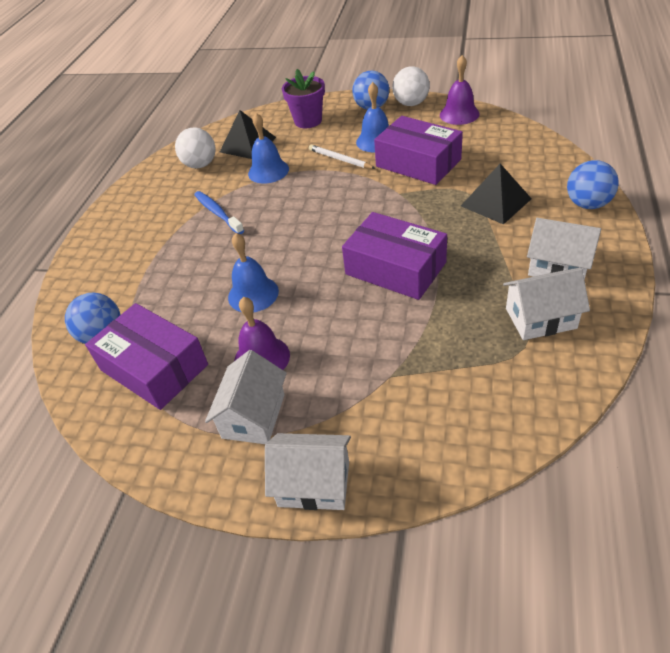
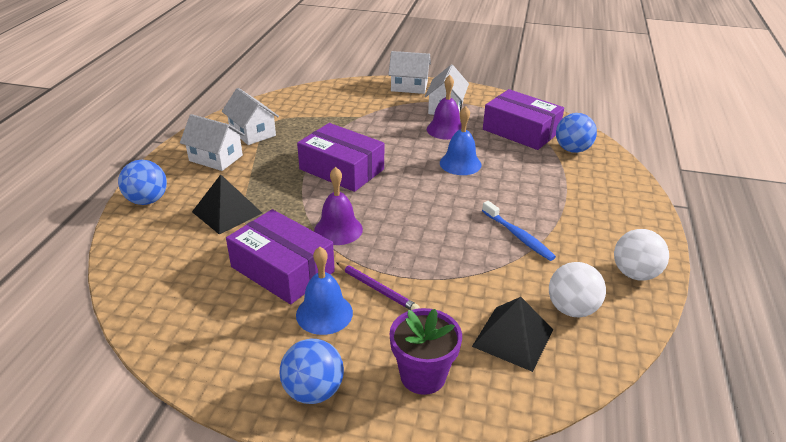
camera: 175 degrees right, 10 degrees down
(268, 171) = (471, 284): blue bell -> none
(340, 159) = (377, 289): white pencil -> purple pencil
(411, 103) = (247, 388): white ball -> white ball (635, 274)
(459, 114) = (187, 347): purple bell -> purple bell (338, 229)
(540, 318) = (252, 133): white house -> white house turned 60 degrees clockwise

